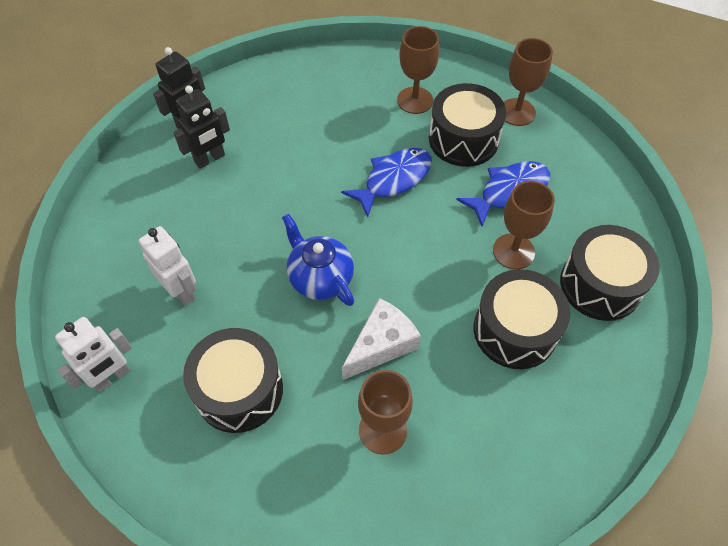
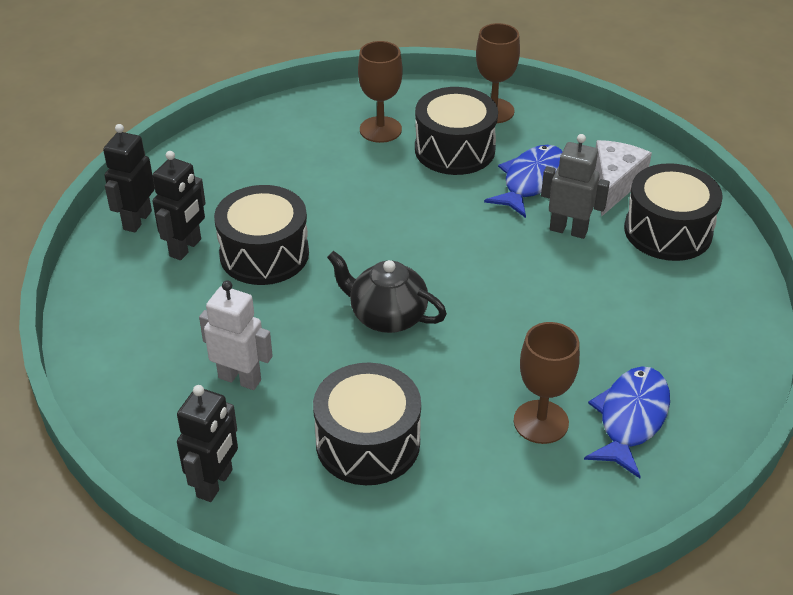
camera: 25 degrees left, 15 degrees down
(112, 377) = (215, 483): white robot -> black robot
(320, 278) = (386, 316): blue teapot -> black teapot
(381, 345) = (490, 352): white cheese -> white cheese (614, 184)
(393, 180) = (405, 206): blue fish -> blue fish (630, 419)
(513, 251) = (568, 230): brown goblet -> grey robot
(515, 330) = (613, 295): black drum -> black drum (264, 254)

